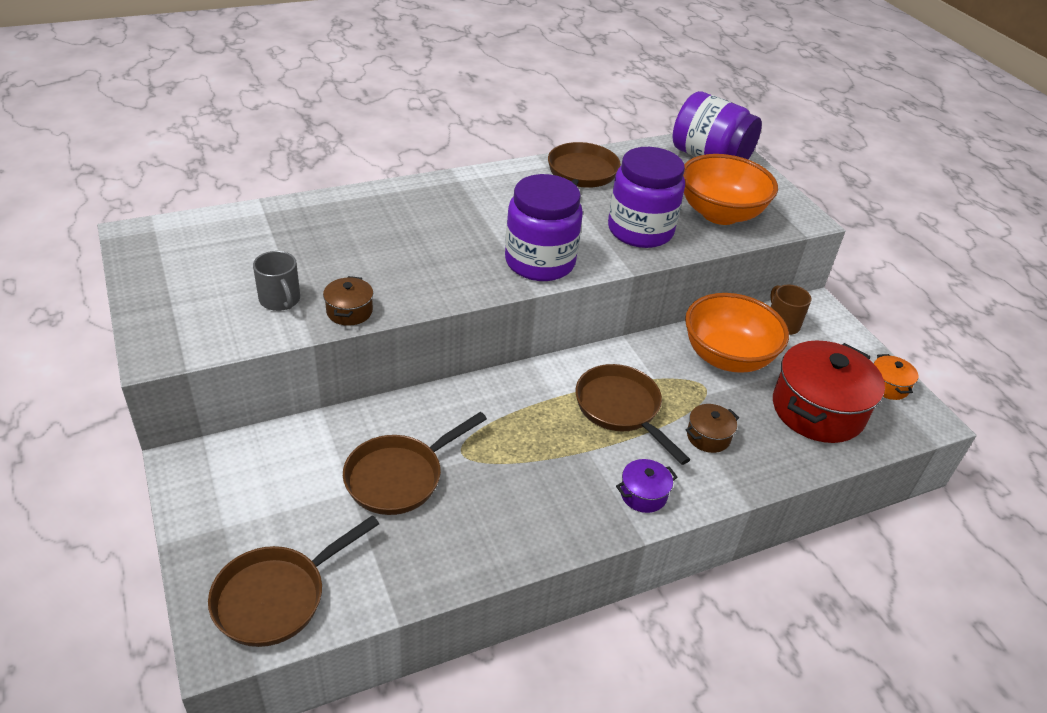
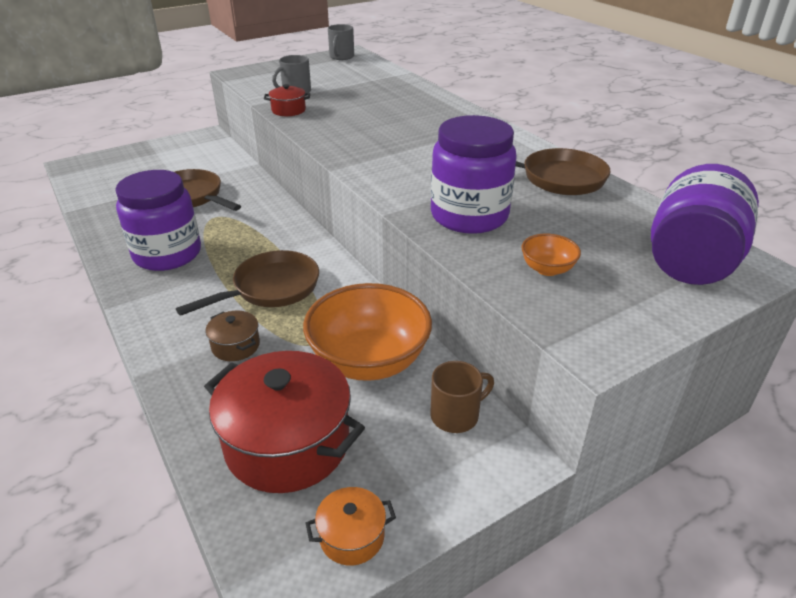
camera: 85 degrees right, 5 degrees down
(150, 245) = (341, 57): none -> grey mug
(276, 597) = (99, 174): brown pan -> none
(349, 311) = (288, 110): brown pot -> red pot
(540, 262) = (381, 168): purple jar -> purple jar (167, 254)
(643, 494) = (161, 305): purple pot -> none
(720, 214) = (547, 269): orange bowl -> orange bowl, size x0.44

